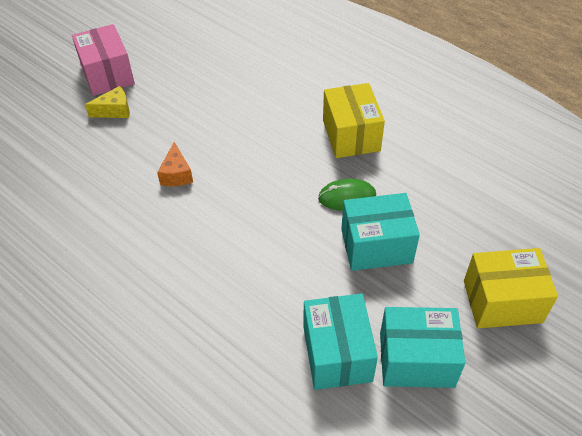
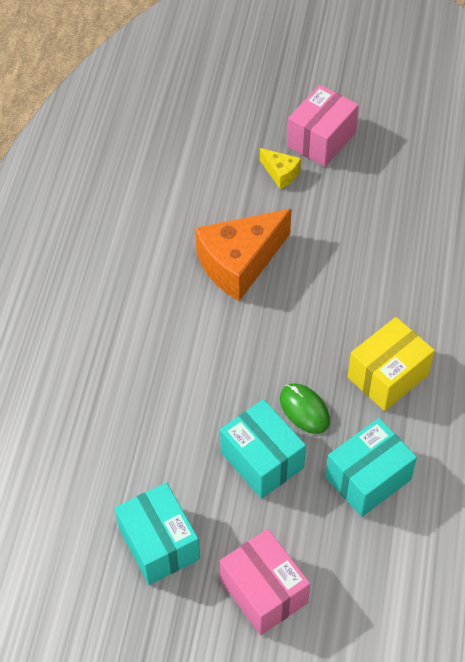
camera: 60 degrees right, 5 degrees up
(176, 174) = (239, 263): orange cheese -> orange cheese, size x2.16
(337, 354) = (129, 480): turquoise box -> turquoise box (368, 478)
(502, 301) = (264, 591): yellow box -> pink box

